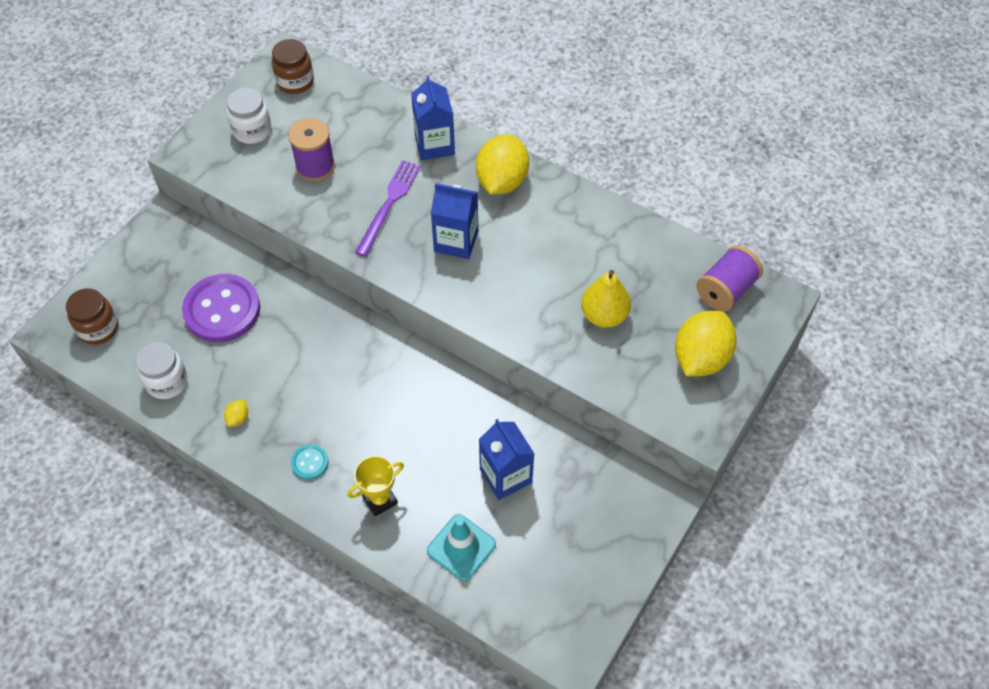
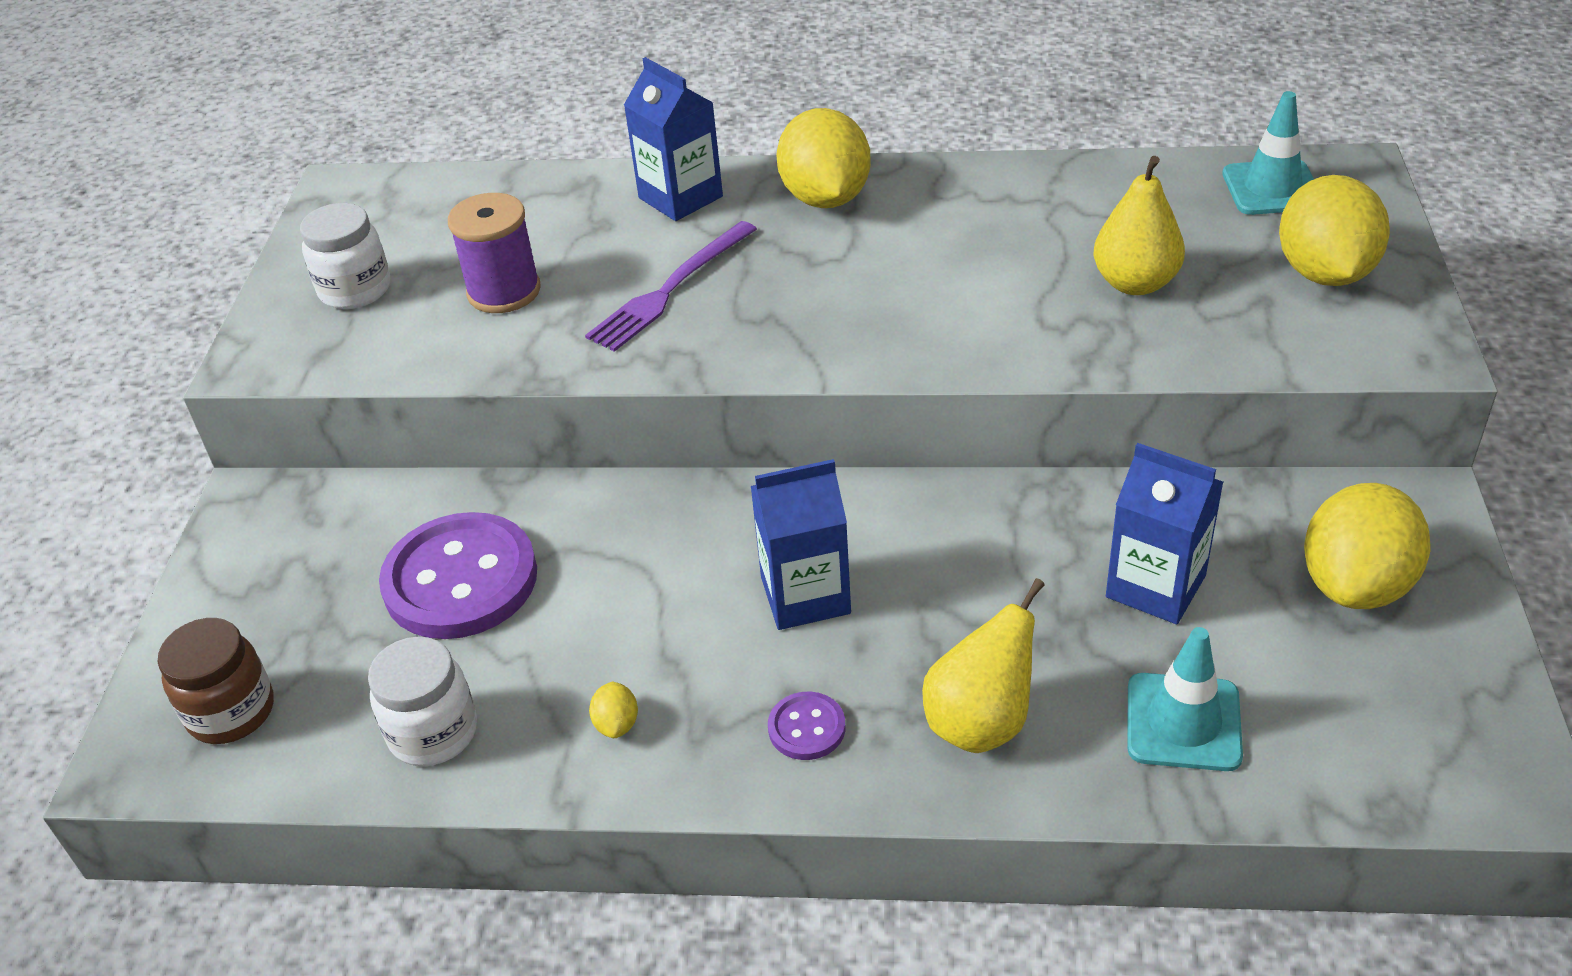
camera: 25 degrees left, 15 degrees down
(295, 82) = (383, 209): brown jar -> none
(310, 462) = (806, 728): turquoise button -> purple button
(380, 500) = (981, 722): yellow trophy -> yellow pear
(389, 204) = (670, 289): purple fork -> purple fork turned 135 degrees counterclockwise
(456, 241) = (822, 290): blue carton -> blue carton (805, 595)
(593, 524) = (1355, 584): none -> yellow lemon
(725, 290) = (1272, 188): purple spool -> turquoise traffic cone

